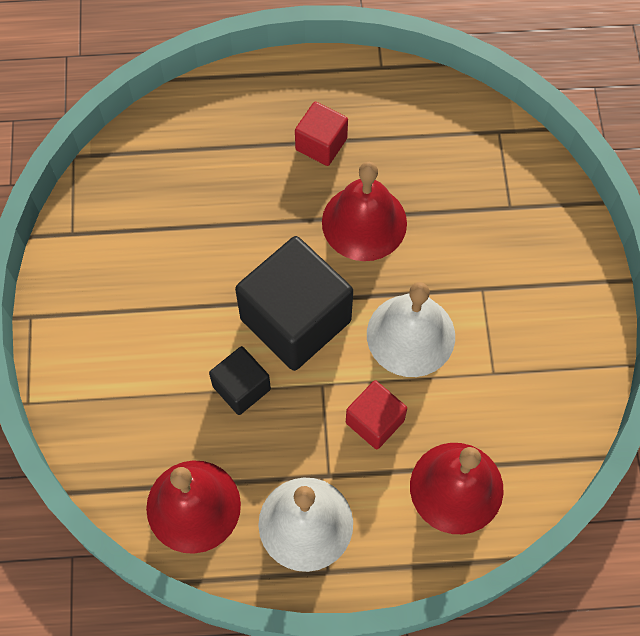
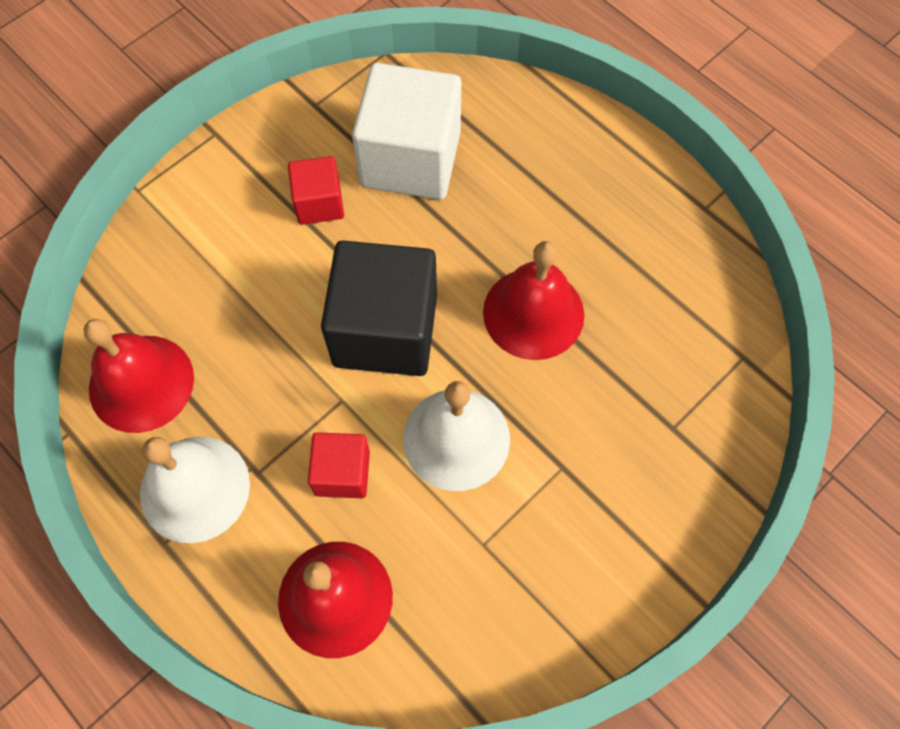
camera: 50 degrees right, 0 degrees up
(178, 206) = (410, 159): none -> white cube
(241, 388) = (282, 336): black cube -> none
(321, 144) = (577, 220): red cube -> red cube (319, 203)

